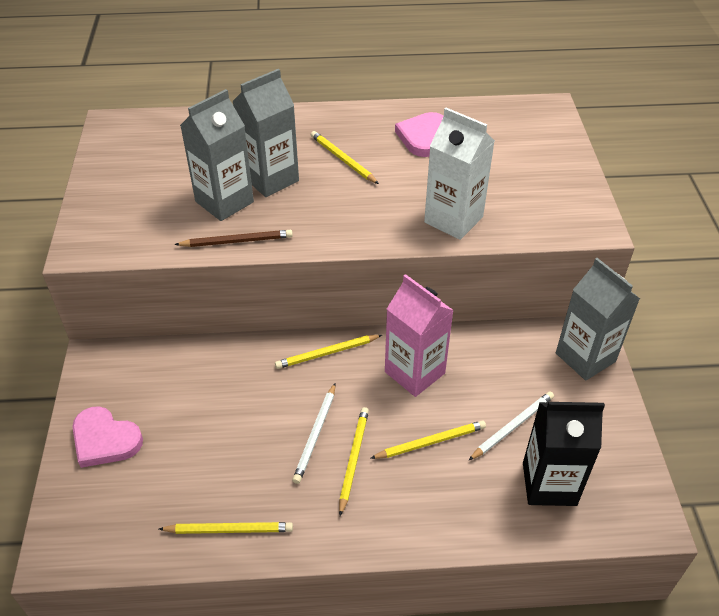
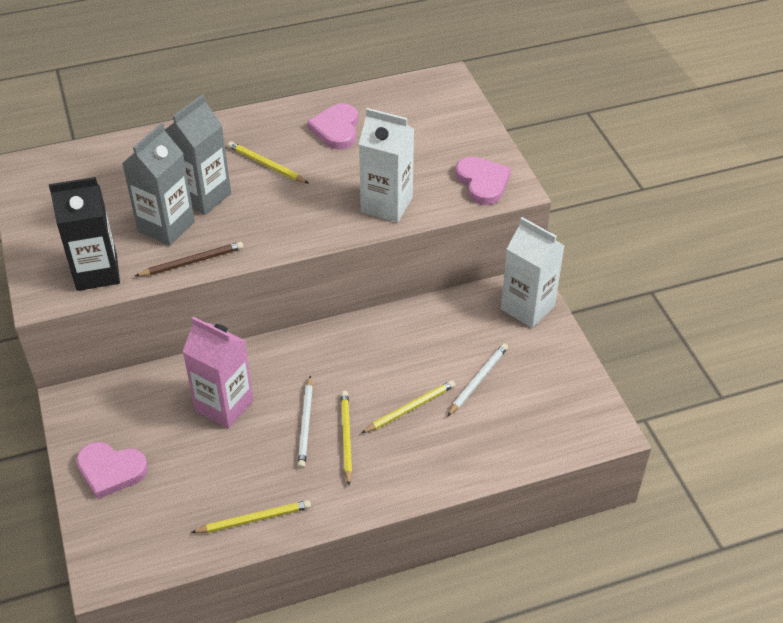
camera: 15 degrees left, 0 degrees up
(327, 353) = (294, 351): yellow pencil -> none
(414, 372) = (379, 352): pink carton -> pink carton (224, 405)
(549, 484) = (520, 421): black carton -> black carton (97, 272)
(562, 215) = (482, 182): none -> pink heart
(585, 357) = (527, 308): grey carton -> white carton

